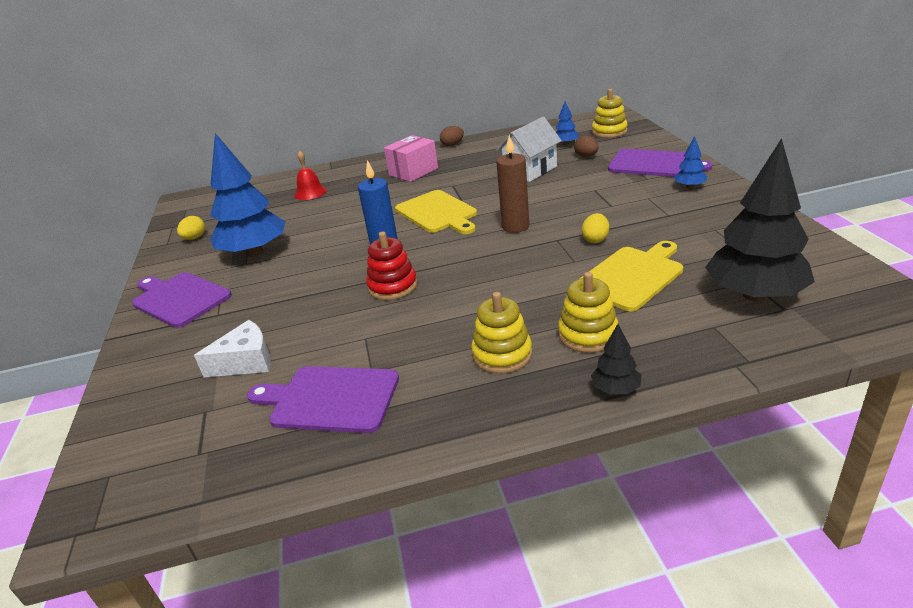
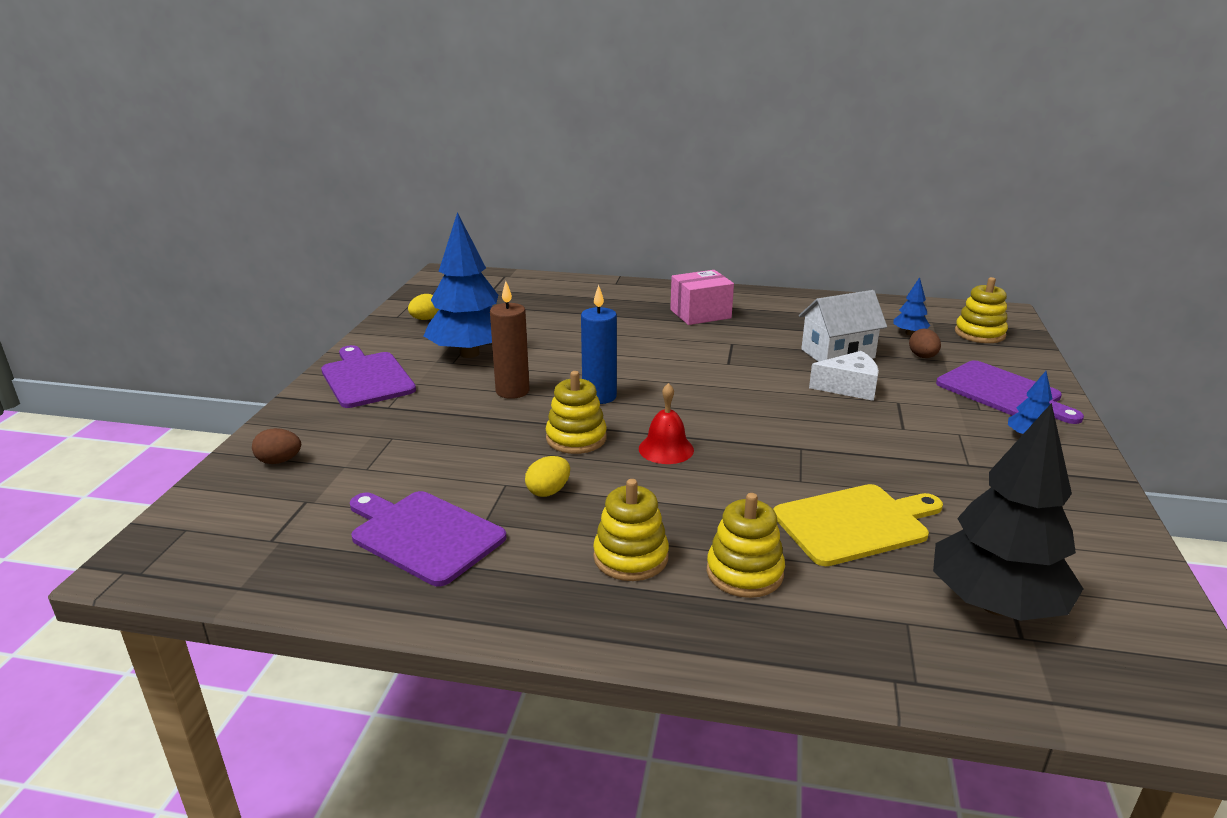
camera: 20 degrees right, 5 degrees down
(246, 362) = (377, 465): white cheese -> white cheese (849, 387)
(310, 192) = (573, 305): red bell -> red bell (666, 449)
(392, 286) = (576, 438): red stacking toy -> yellow stacking toy
(437, 213) = (689, 371): yellow cutting board -> none
(452, 145) = (770, 294): brown egg -> brown egg (279, 461)
(515, 227) = (764, 416): brown candle -> brown candle (512, 391)
(595, 239) = (848, 463): yellow egg -> yellow egg (548, 491)
(616, 389) = (724, 648): black tree -> none

